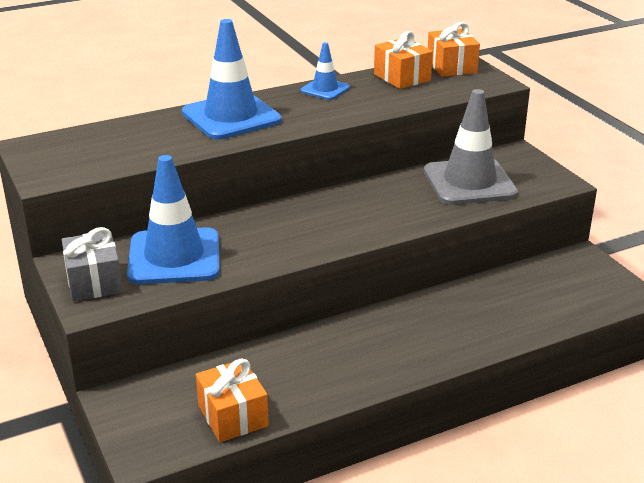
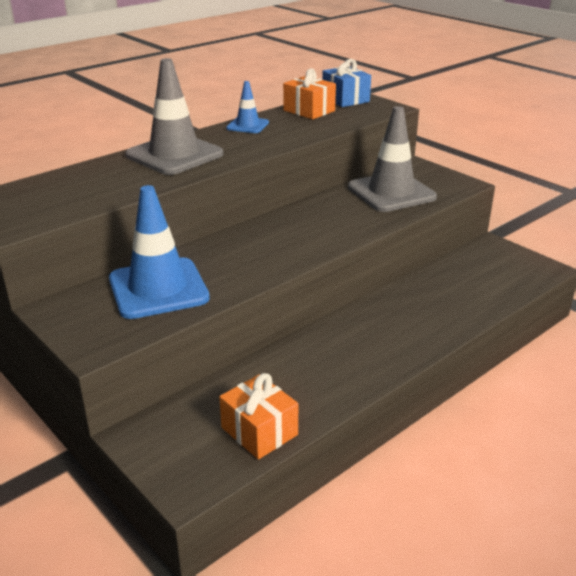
camera: 15 degrees left, 0 degrees up
(94, 282) = (87, 323): grey gift -> none
(231, 117) = (174, 155): blue traffic cone -> grey traffic cone
(451, 66) = (345, 99): orange gift -> blue gift

